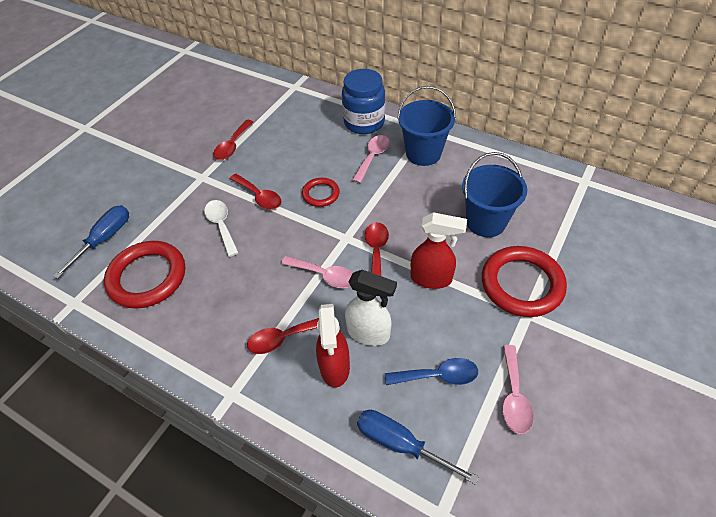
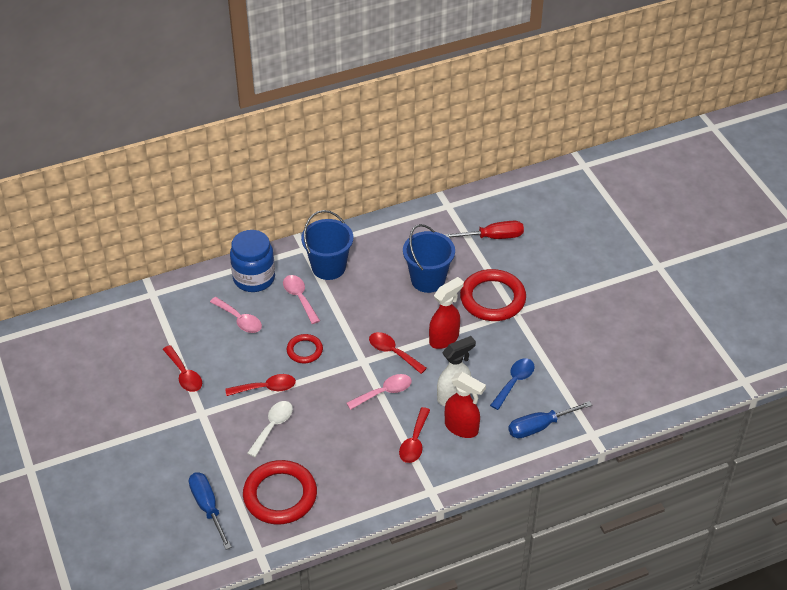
camera: 55 degrees left, 5 degrees down
(221, 225) = (273, 426): white spoon -> white spoon turned 105 degrees clockwise
(514, 396) = (558, 357): pink spoon -> pink spoon (240, 320)
(594, 235) = (493, 237): none -> red screwdriver

